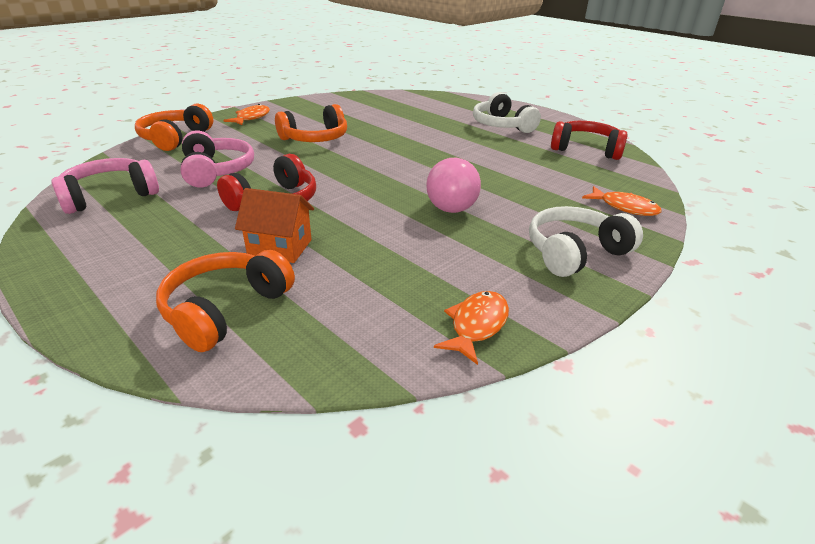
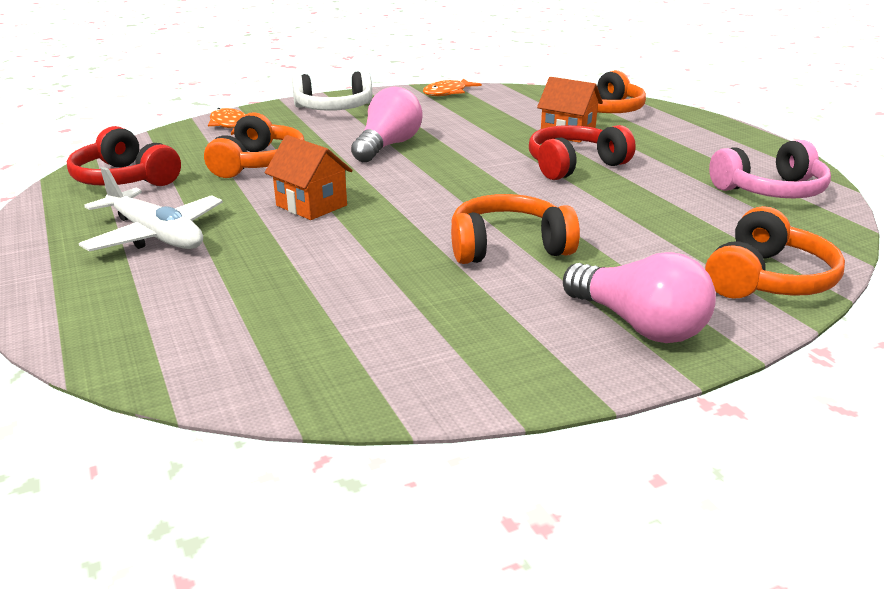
camera: 160 degrees left, 5 degrees down
(216, 171) = (657, 207): pink headphones -> none
(251, 118) = (638, 324): orange fish -> pink light bulb
(446, 147) = (311, 205): none -> orange house
(501, 125) = (156, 235): white headphones -> white plane
(526, 171) = (259, 163): none -> orange headphones

